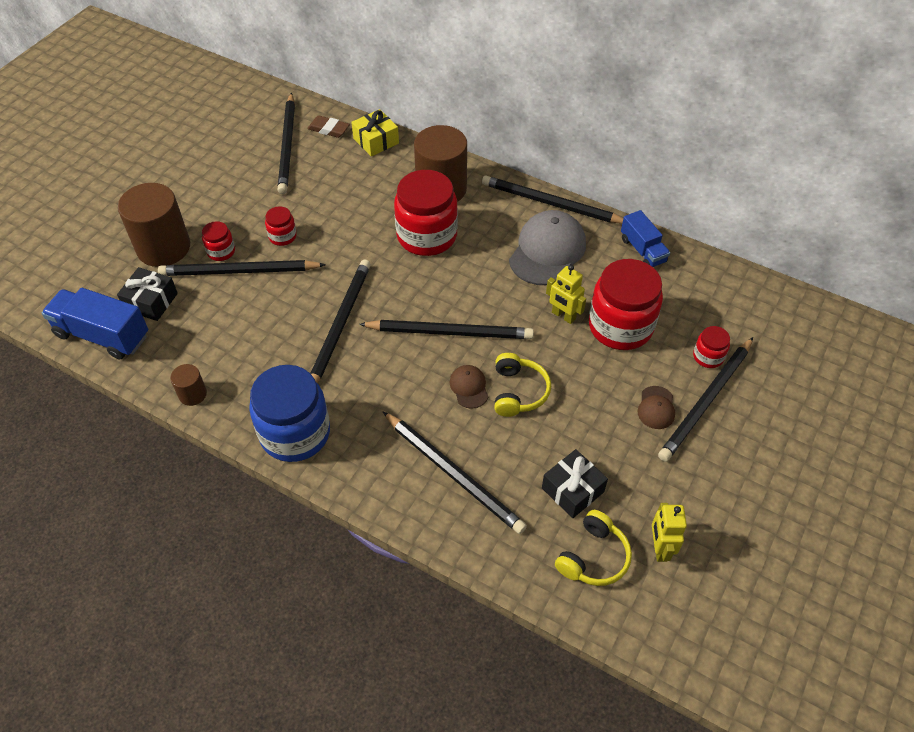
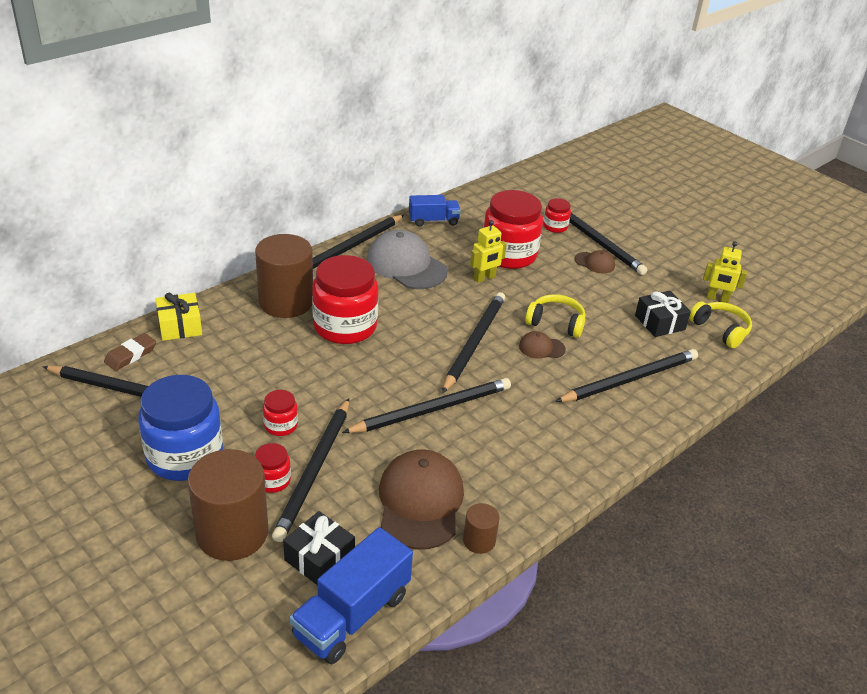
camera: 75 degrees left, 15 degrees down
(224, 345) = (420, 502): none -> brown cap
(295, 433) = (557, 469): blue jar -> blue jar (185, 456)
(340, 325) = (432, 409): black pencil -> black pencil turned 120 degrees clockwise

